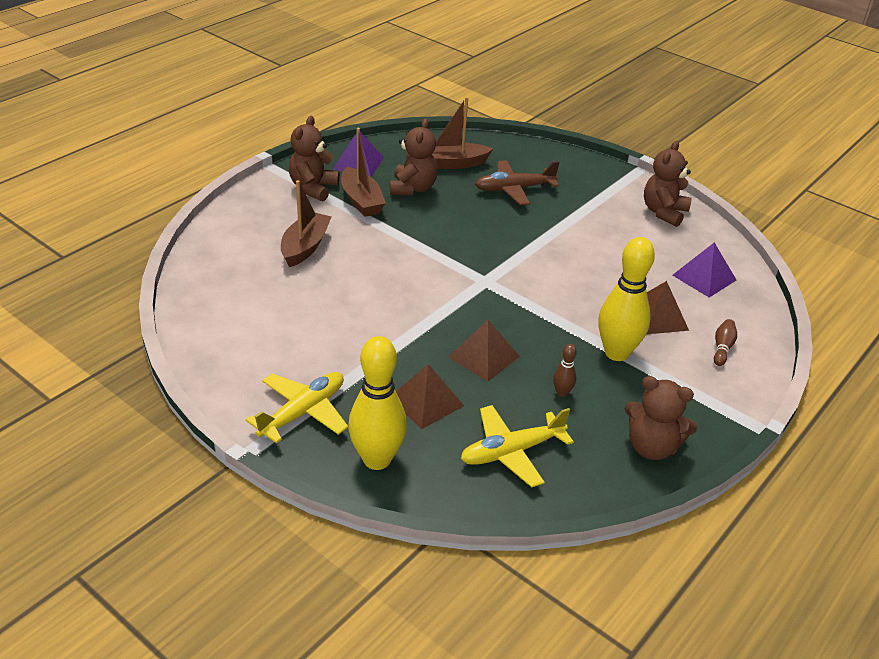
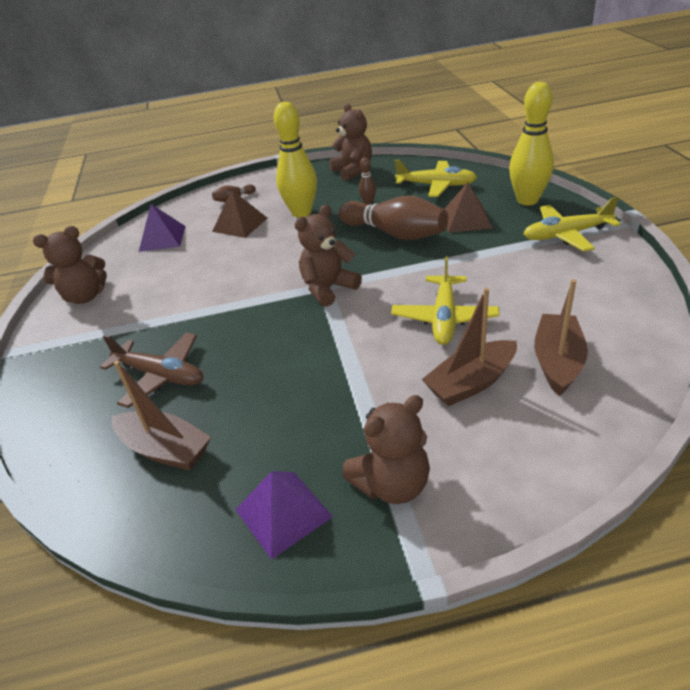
camera: 135 degrees left, 0 degrees up
(359, 284) = (444, 318): none -> yellow plane
(361, 201) = (347, 430): brown boat -> brown boat (557, 362)
(413, 188) = (264, 425): brown teddy bear -> brown teddy bear (328, 288)
(483, 356) = (395, 233): brown pyramid -> brown bowling pin

